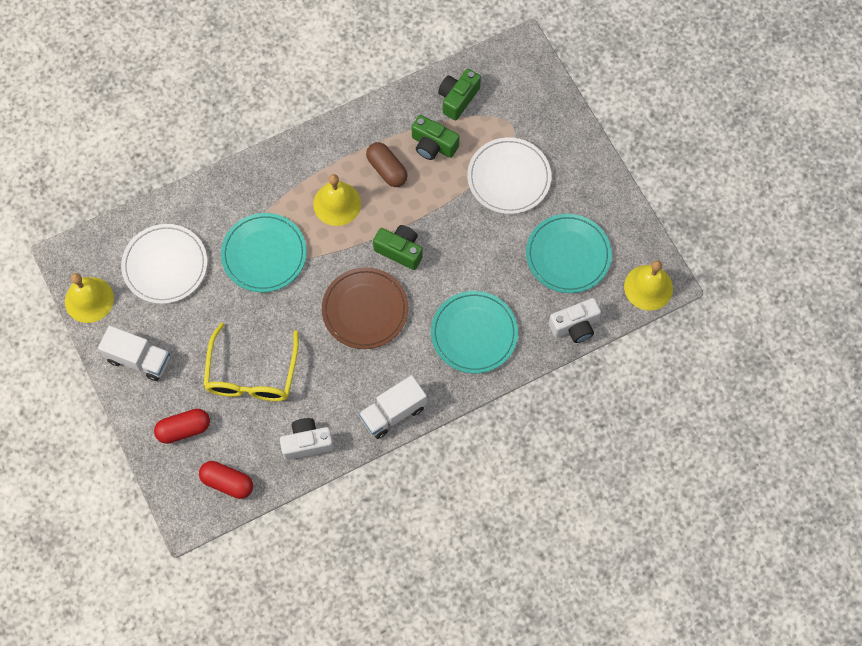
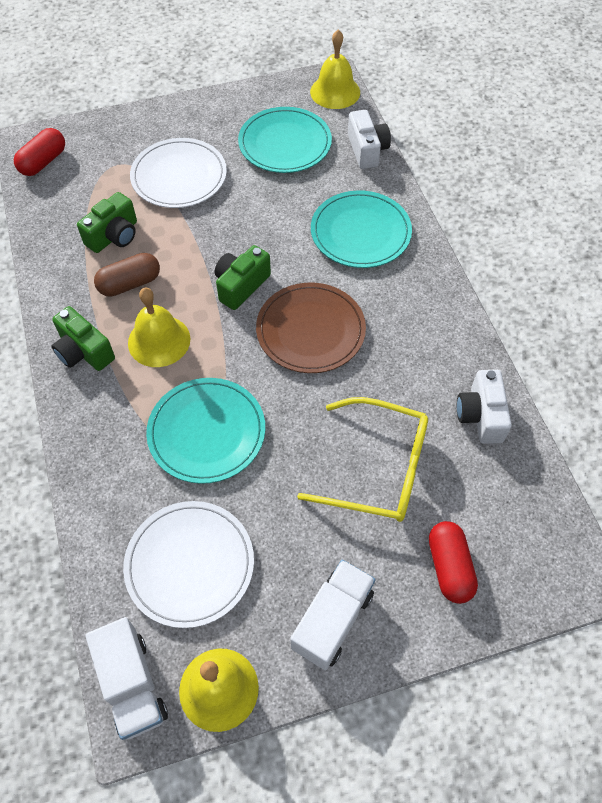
camera: 80 degrees left, 10 degrees down
(227, 482) = (531, 518): red capsule -> red capsule (43, 162)
(393, 413) = (448, 320): white truck -> white truck (132, 685)
(458, 98) = (63, 205): green camera -> green camera (84, 351)

